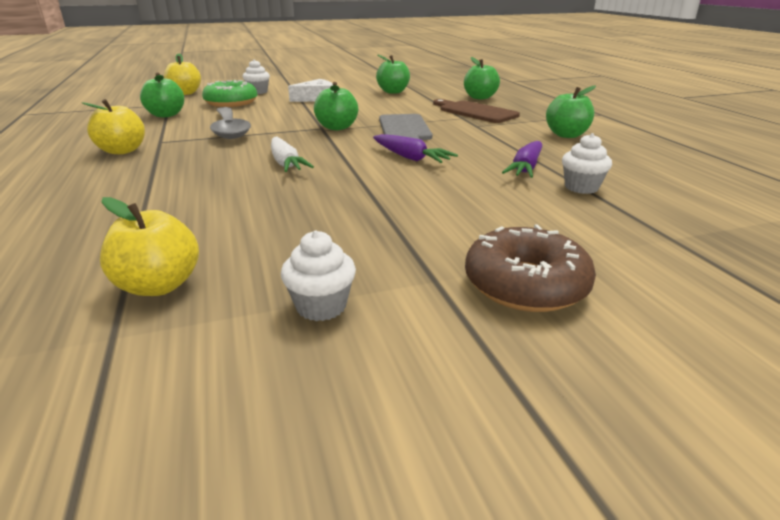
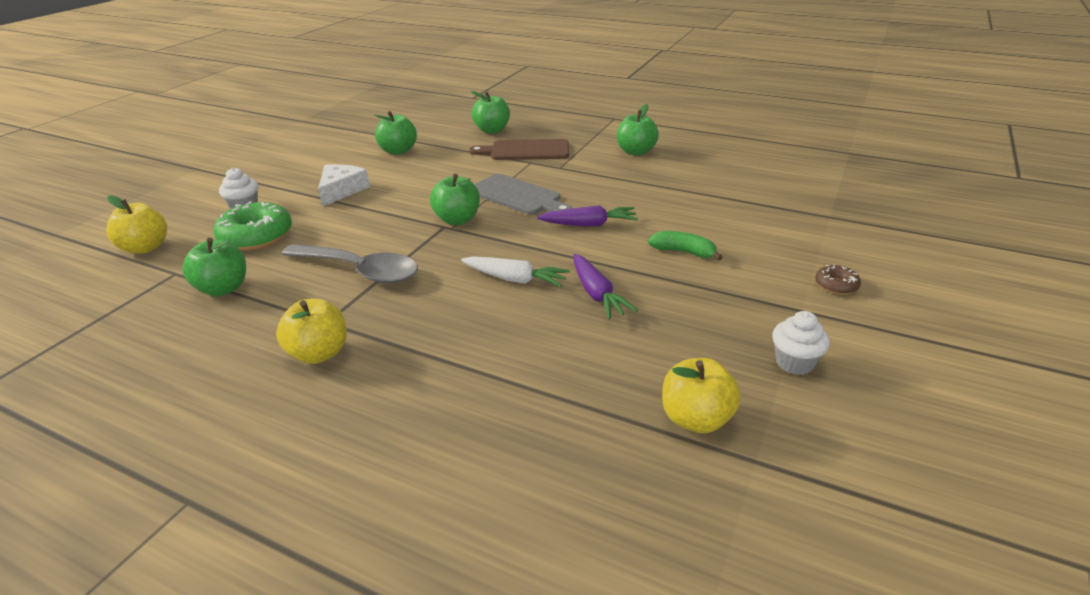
camera: 45 degrees left, 5 degrees up
(438, 198) = (684, 252): none -> green banana
(525, 168) = (675, 197): purple carrot -> purple carrot (597, 294)
(525, 284) = (836, 285): brown donut -> brown donut, size x0.50
(581, 187) = (732, 199): white cupcake -> none

